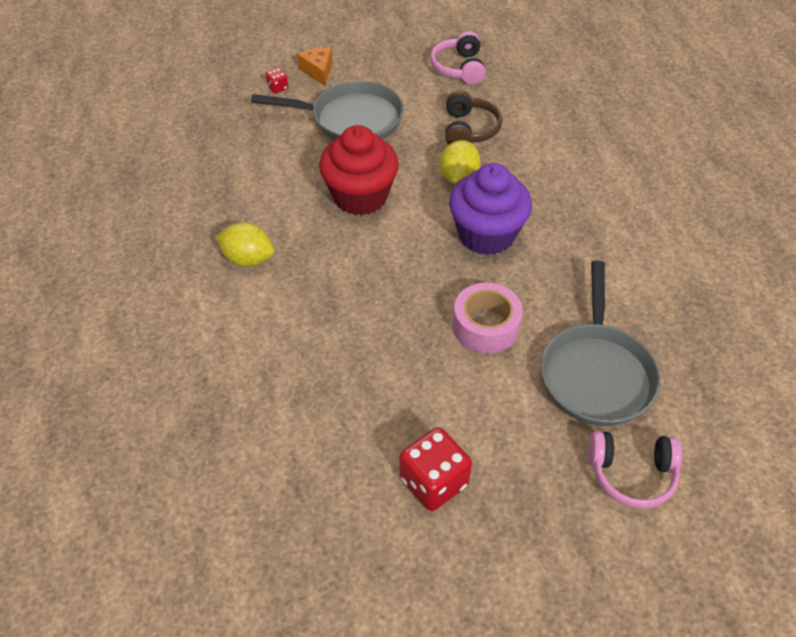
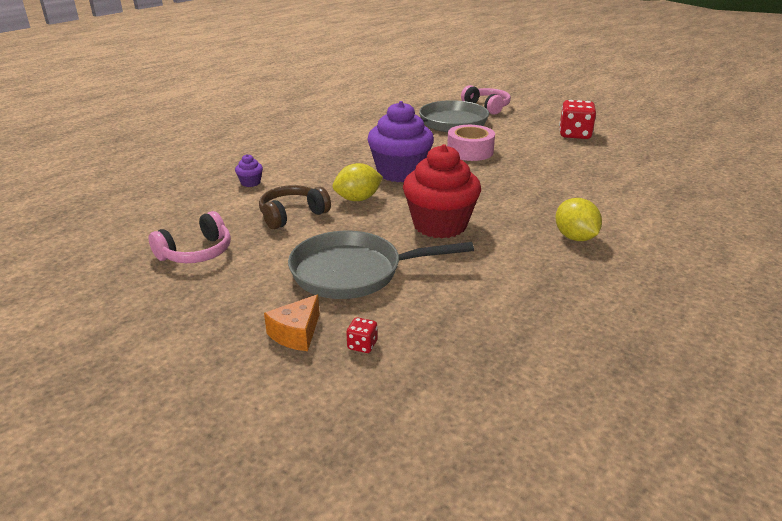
camera: 130 degrees left, 20 degrees down
(351, 119) = (353, 272): grey pan -> grey pan turned 60 degrees counterclockwise
(560, 133) = (250, 183): none -> purple cupcake

